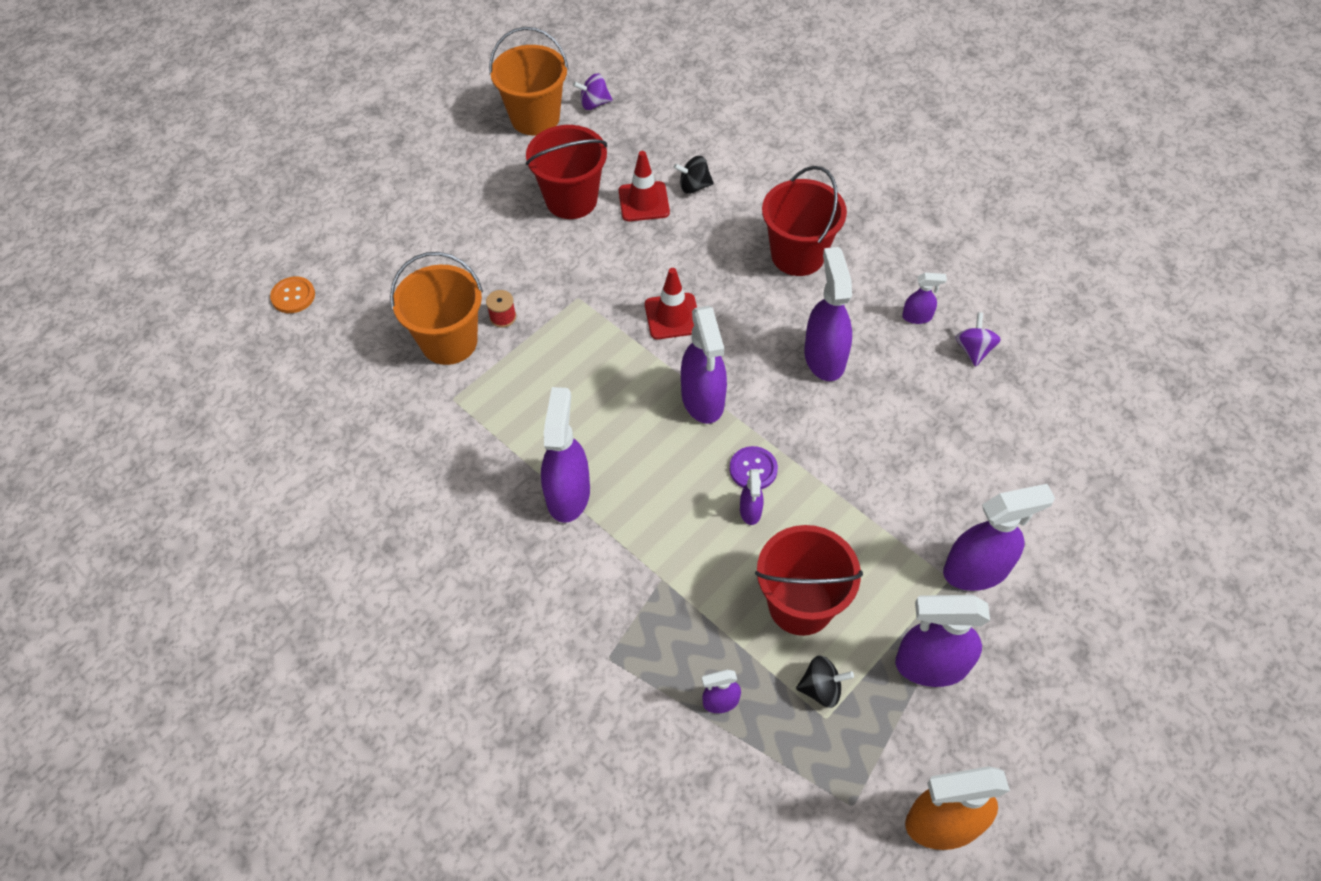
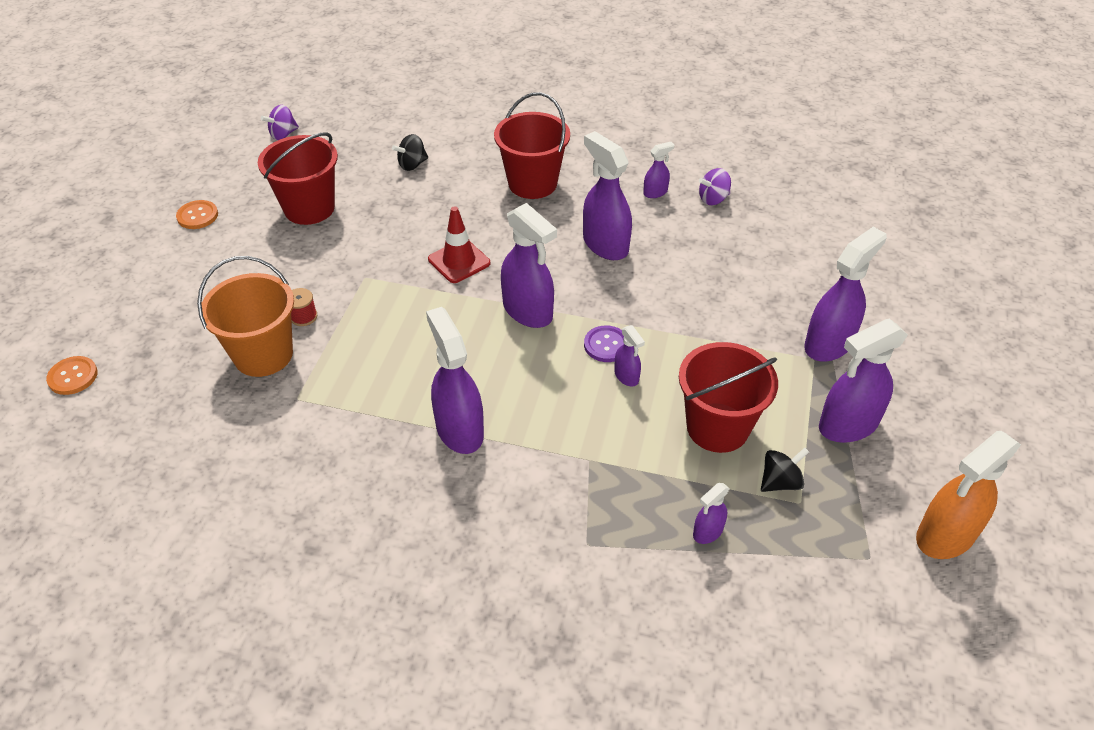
camera: 30 degrees left, 10 degrees down
(471, 169) = (197, 216): none -> orange button
(535, 118) = (235, 160): orange bucket -> none
(644, 202) = (376, 189): red traffic cone -> none
(973, 350) = (713, 199): purple spinning top -> purple spinning top turned 90 degrees counterclockwise

